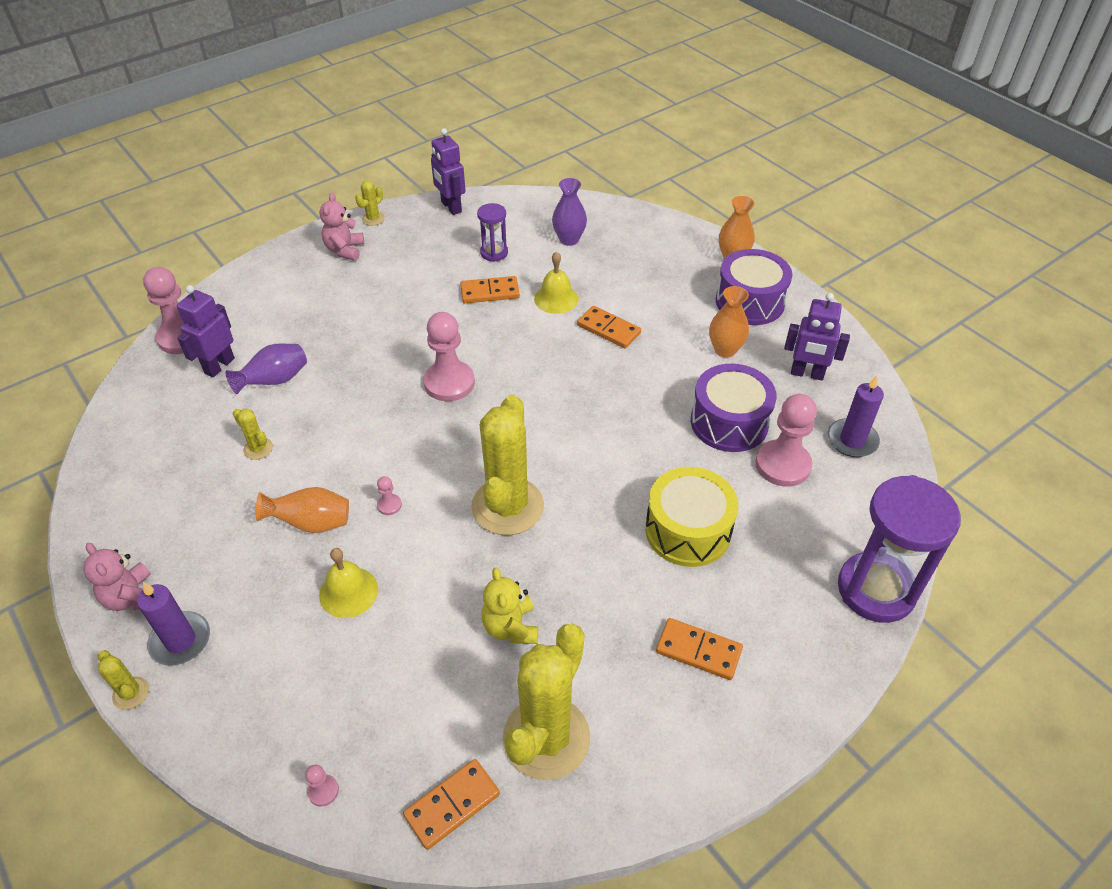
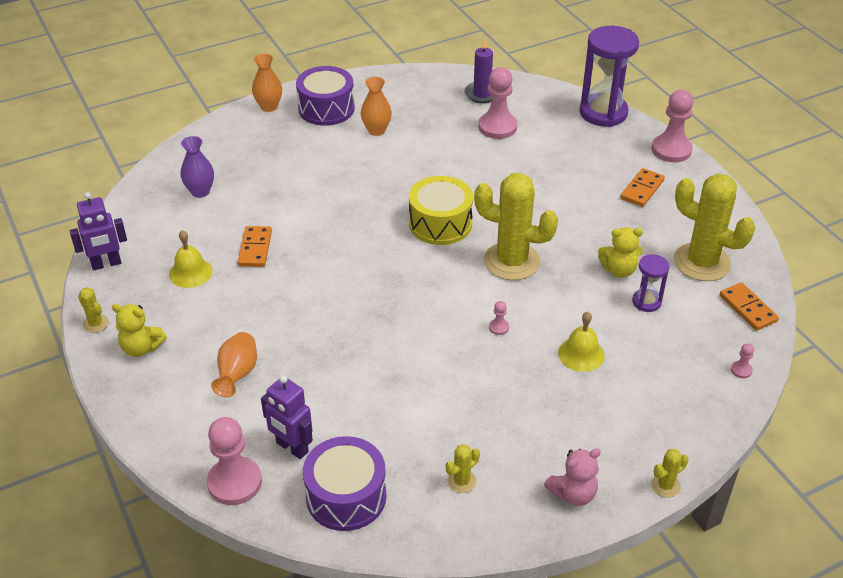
camera: 80 degrees left, 5 degrees down
(180, 641) = (618, 457): purple candle -> none
(258, 449) = (416, 413): yellow cactus -> yellow cactus (461, 481)
(275, 381) = (328, 403): purple vase -> none
(311, 523) = (510, 376): orange vase -> orange vase (237, 374)
(345, 250) = (141, 348): pink teddy bear -> yellow teddy bear
(449, 383) = (367, 283): pink pawn -> pink pawn (671, 150)
(494, 253) = (197, 240): purple hourglass -> purple hourglass (646, 302)
(556, 299) = (281, 209): yellow bell -> yellow bell (190, 272)
(608, 329) = (332, 185): orange domino -> none
(688, 530) = (547, 178): yellow drum -> yellow drum (440, 223)
(729, 422) = (452, 142): purple drum -> purple drum (346, 496)
(807, 374) = (414, 99): purple robot -> none

